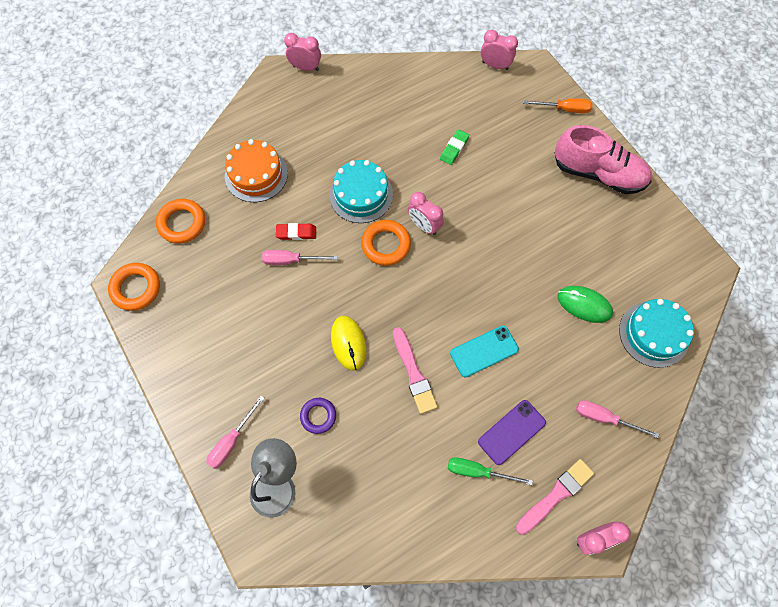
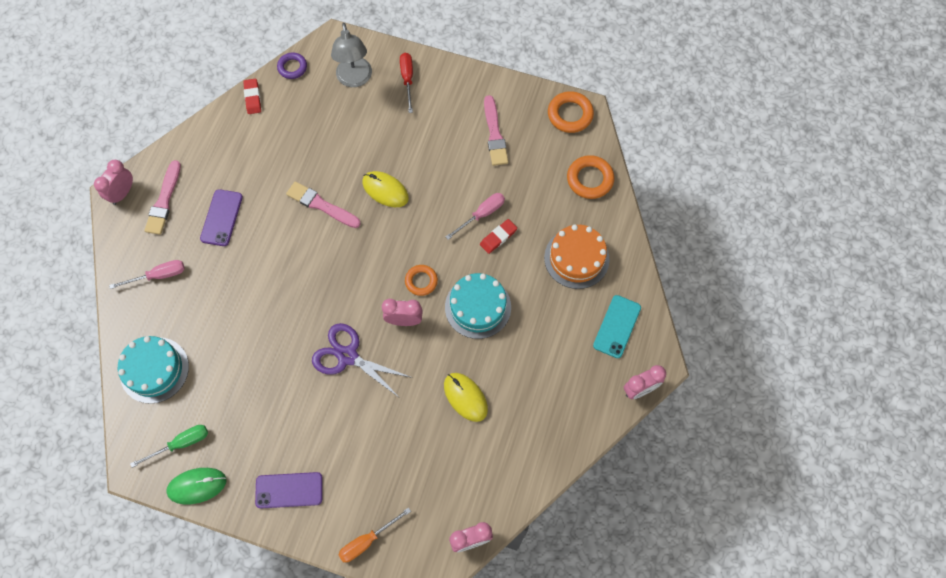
camera: 140 degrees right, 0 degrees up
(212, 321) = (494, 134): none -> pink brush
(232, 441) = (407, 79): pink screwdriver -> red screwdriver
(318, 416) = (364, 132): purple ring -> purple ring (292, 67)
(386, 245) = (421, 281): orange ring -> orange ring, size x0.67
(392, 548) = (253, 98): none -> red eraser
(425, 144) = (465, 397): none -> yellow mouse
(454, 149) = (436, 412): green eraser -> none
(478, 471) = (228, 177): green screwdriver -> green screwdriver (181, 444)
(484, 351) = (281, 257): turquoise phone -> turquoise phone (617, 326)
(488, 231) = (348, 356): none -> purple scissors
(584, 305) = (226, 352): green mouse -> green mouse (197, 486)
(598, 173) = (289, 490): pink shoe -> purple phone

